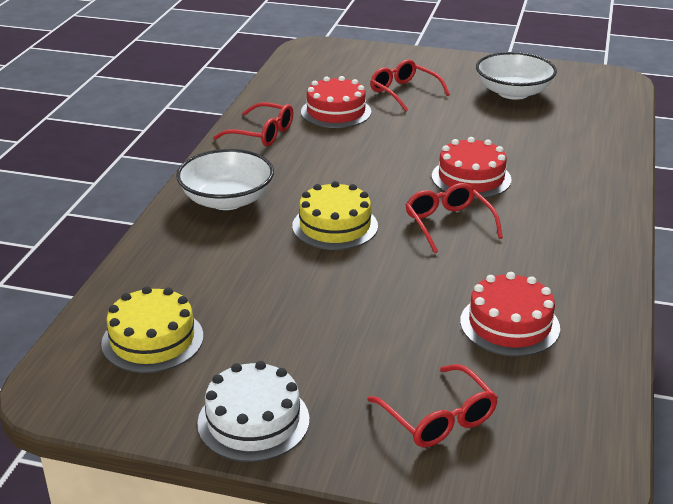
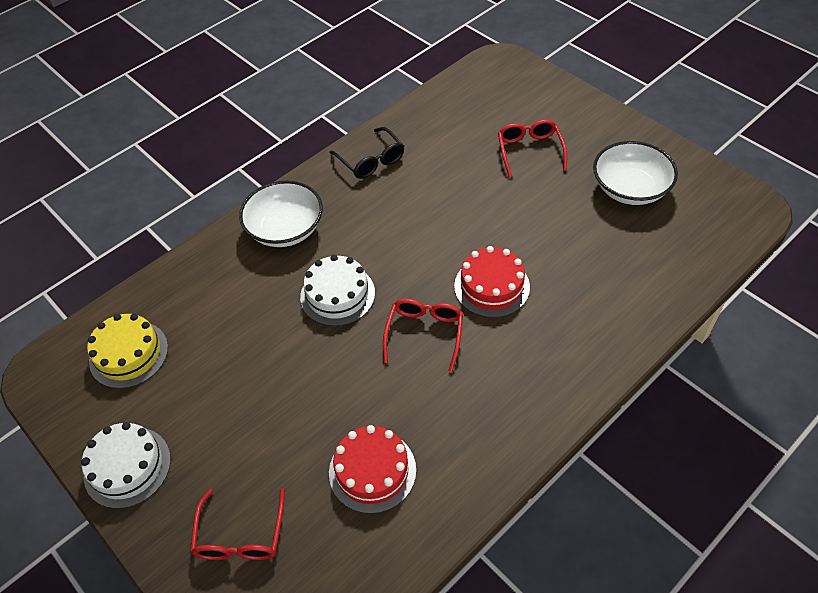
camera: 35 degrees right, 20 degrees up
(262, 134) = (371, 160): red glasses -> black glasses
(335, 226) = (337, 295): yellow cake -> white cake
(336, 112) = (451, 155): red cake -> none

